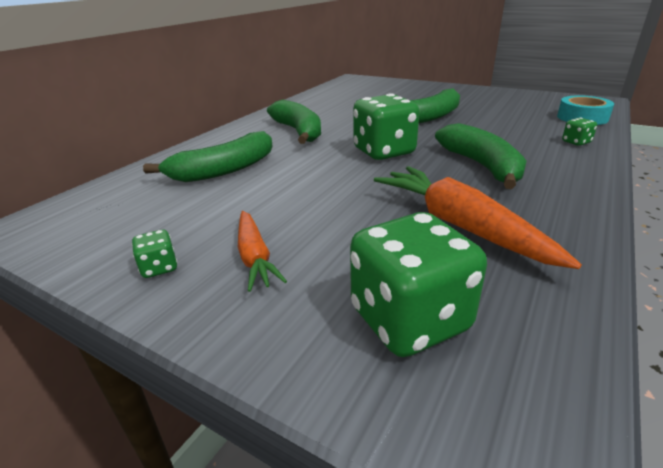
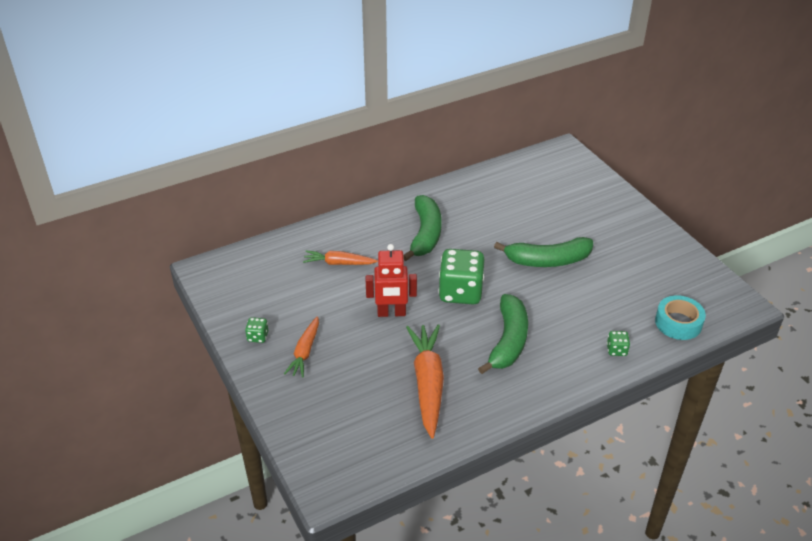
camera: 30 degrees right, 10 degrees up
(224, 170) = (339, 263): green banana -> orange carrot
(332, 185) = (391, 313): none -> red robot
(409, 319) = (341, 422): green dice -> none

